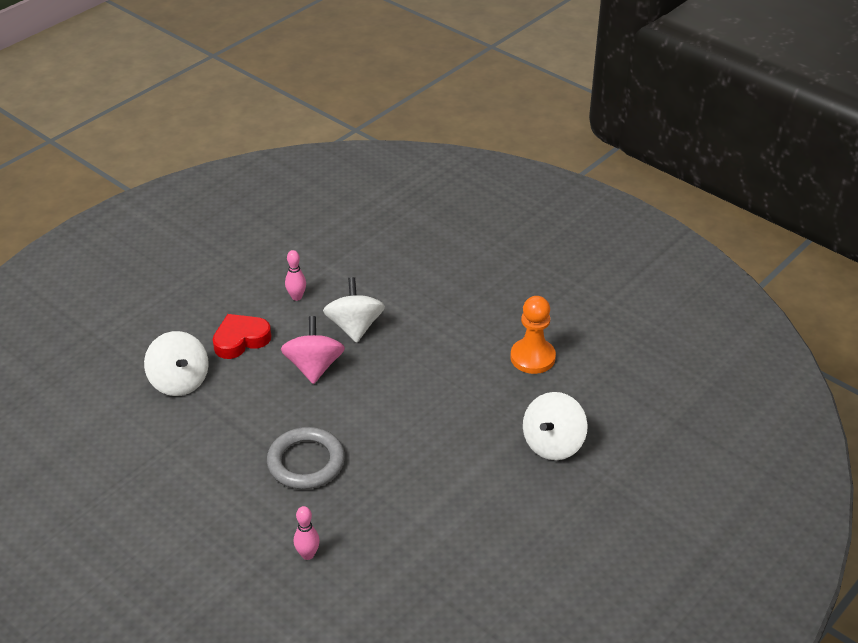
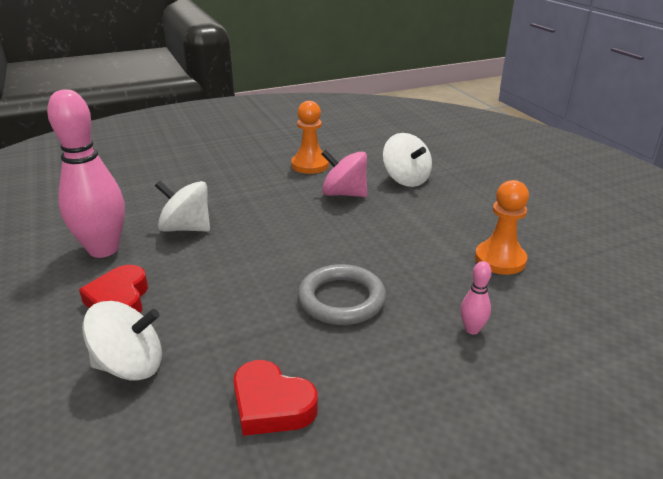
camera: 65 degrees left, 10 degrees down
(175, 465) = (271, 405): none -> red heart
(296, 297) = (103, 249): pink bowling pin -> pink bowling pin, size x2.41
(314, 367) = (213, 263): pink spinning top -> pink spinning top (344, 194)
(428, 555) = (500, 259): none -> orange pawn

